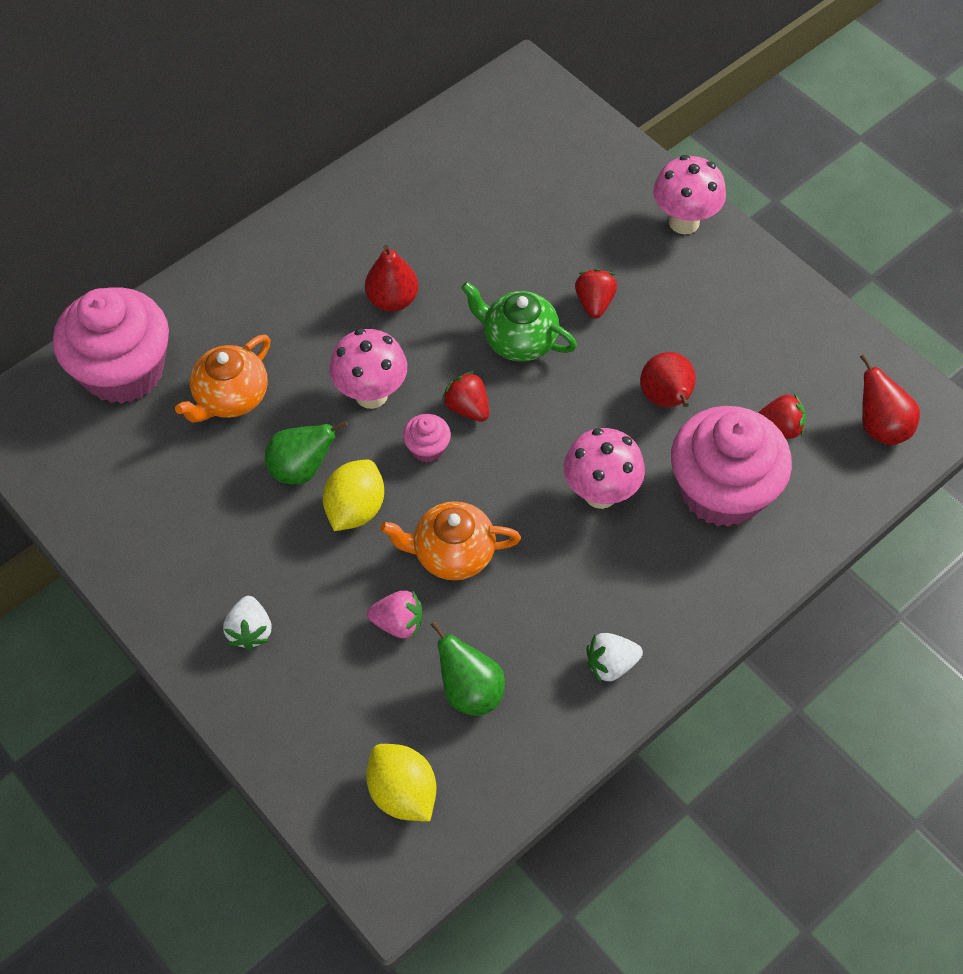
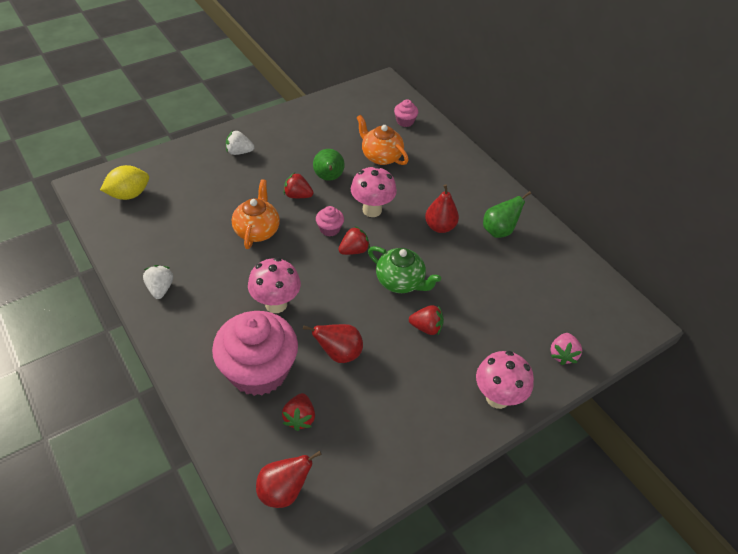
camera: 95 degrees right, 10 degrees down
(123, 371) = (405, 121): pink cupcake -> pink cupcake, size x0.41
(355, 509) = (298, 195): yellow lemon -> red strawberry
(398, 623) = (222, 204): pink strawberry -> pink strawberry (562, 354)
(470, 691) = (171, 226): green pear -> green pear (499, 231)
(518, 340) = (400, 282): green teapot -> green teapot turned 90 degrees clockwise

